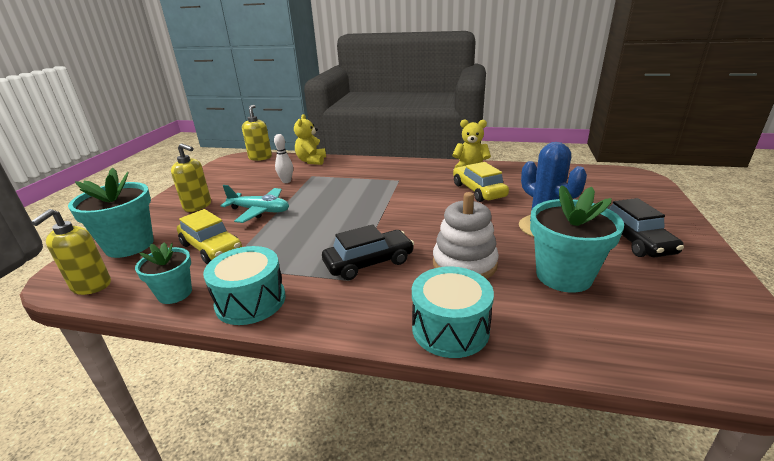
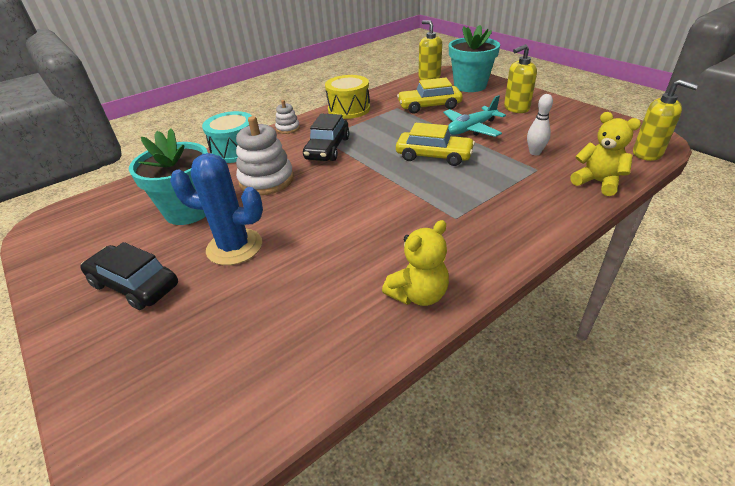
camera: 130 degrees right, 10 degrees up
(175, 293) = (388, 94): turquoise flower pot -> none
(250, 301) = (349, 109): turquoise drum -> yellow drum
(350, 322) = (288, 128): none -> white stacking toy
(478, 190) = (352, 258): yellow car -> yellow car (434, 156)

